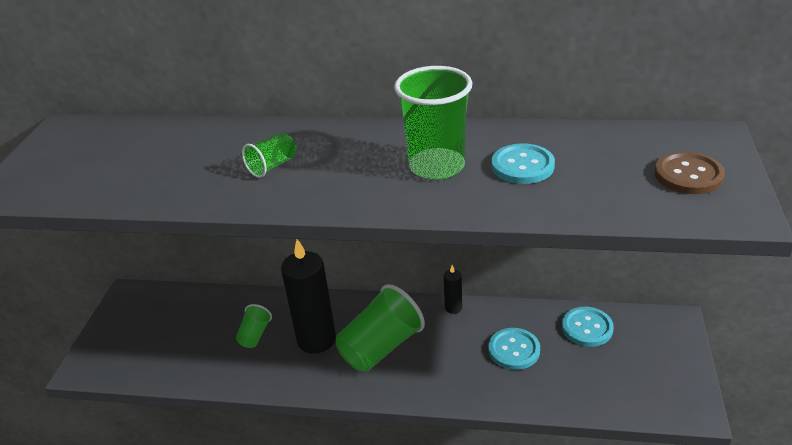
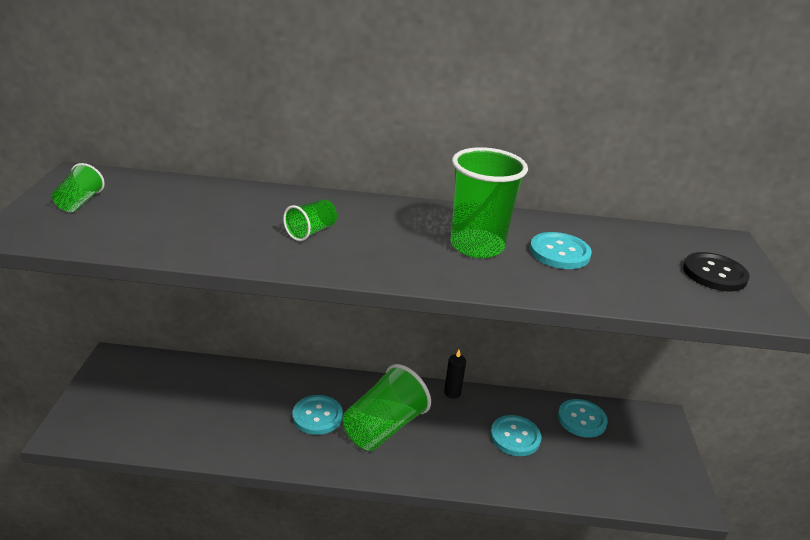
camera: 10 degrees left, 5 degrees down
(255, 335) = (252, 408): green cup -> green cup (79, 202)
(316, 339) = (317, 416): black candle -> turquoise button
(688, 175) = (714, 274): brown button -> black button

